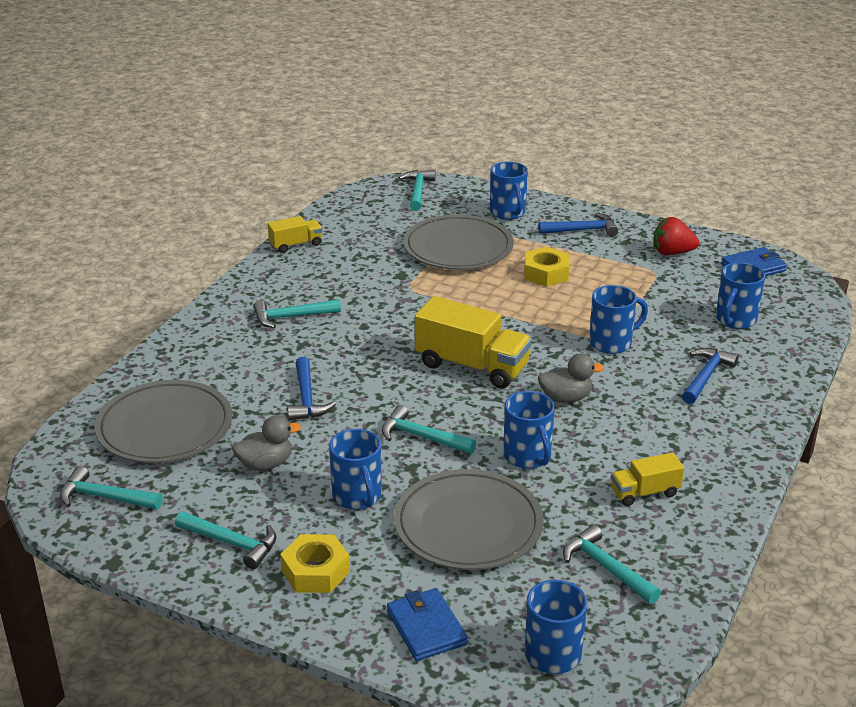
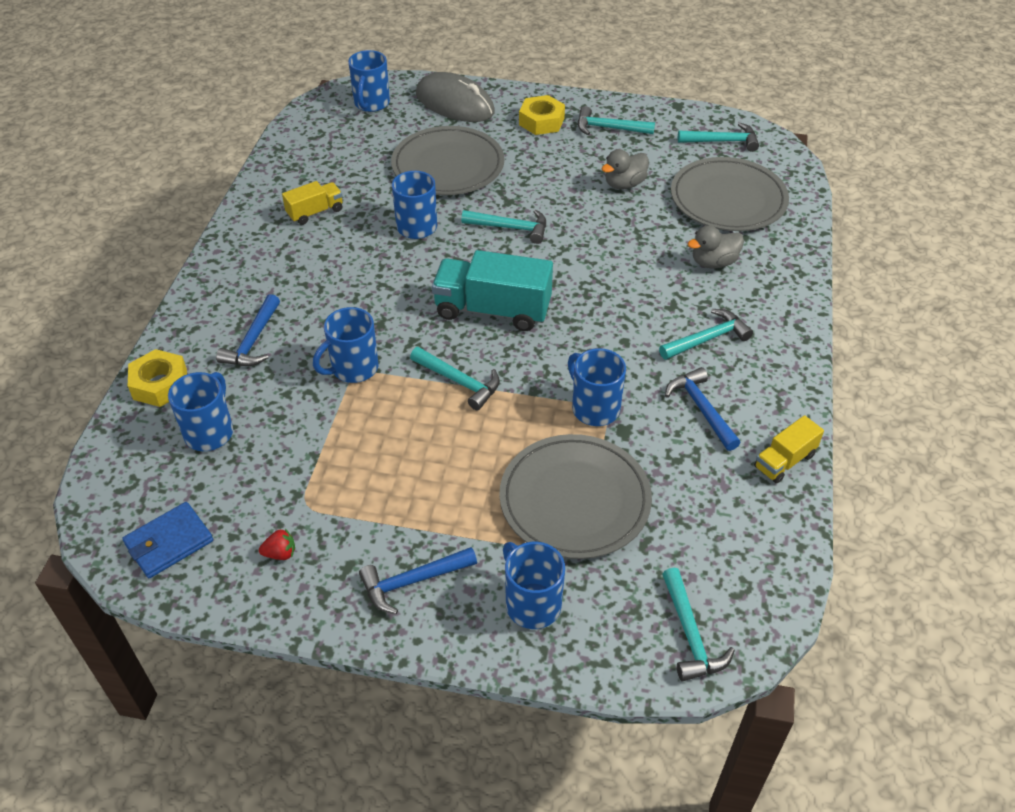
camera: 165 degrees right, 15 degrees up
(306, 398) = (629, 246): blue hammer -> blue hammer (701, 409)
(357, 497) = (539, 172): blue mug -> blue mug (594, 408)
(426, 628) = (455, 103): blue wallet -> grey mouse
(472, 366) = (492, 310): yellow truck -> turquoise truck
(546, 273) = (446, 471): yellow nut -> yellow nut (160, 384)
(566, 398) = (392, 289): grey duck -> grey duck (713, 262)
(606, 568) = (342, 154): turquoise hammer -> turquoise hammer (459, 382)
(672, 252) = (280, 553): red strawberry -> red strawberry, size x0.56

